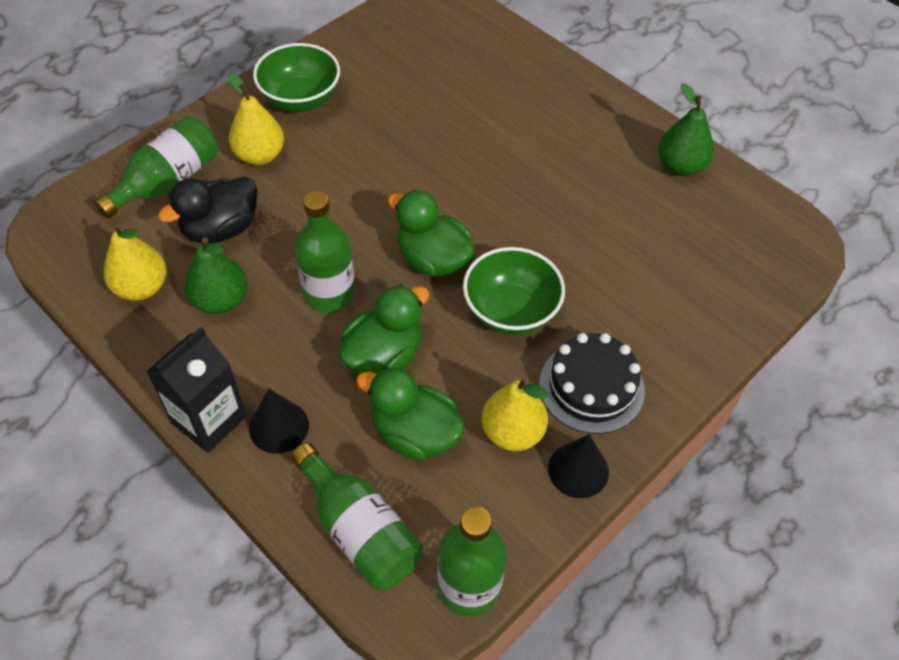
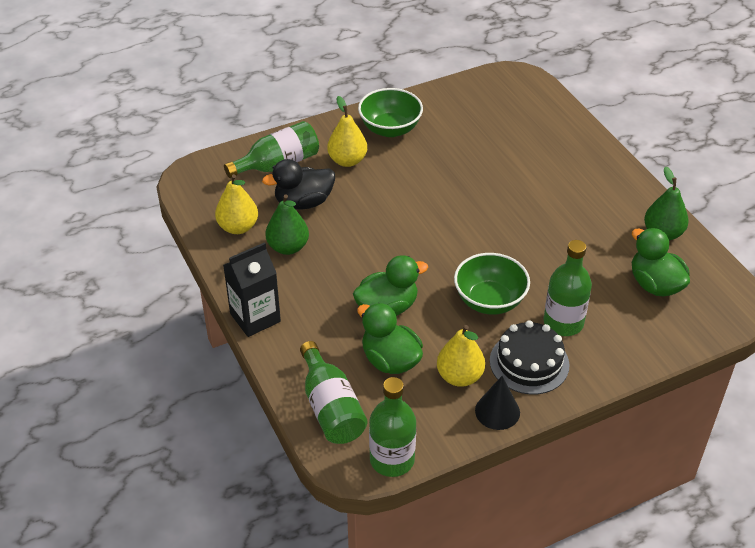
camera: 20 degrees right, 10 degrees down
(279, 426) = (300, 333): black cone -> none
(329, 293) = (364, 260): green bottle -> green bottle (563, 323)
(432, 259) = (446, 254): green duck -> green duck (655, 285)

